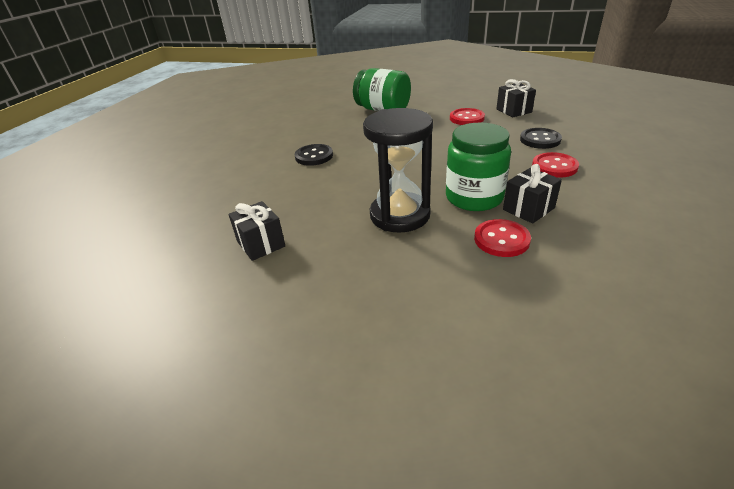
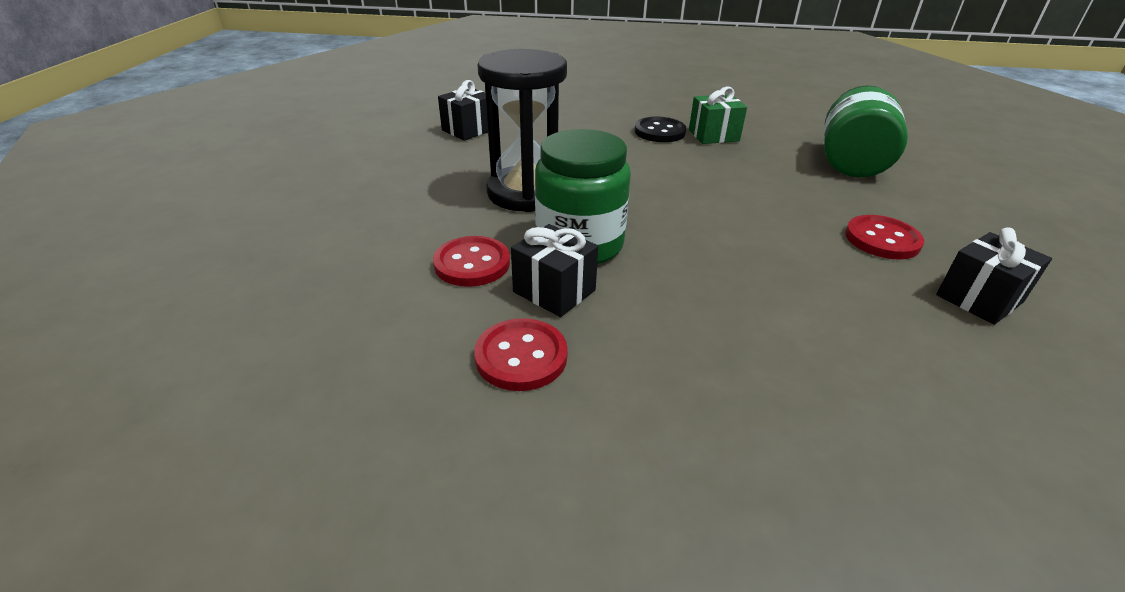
camera: 75 degrees right, 0 degrees up
(329, 139) = (713, 135): none -> green gift
(540, 140) = (835, 324): black button -> none
(554, 166) = (715, 332): red button -> red button (521, 356)

